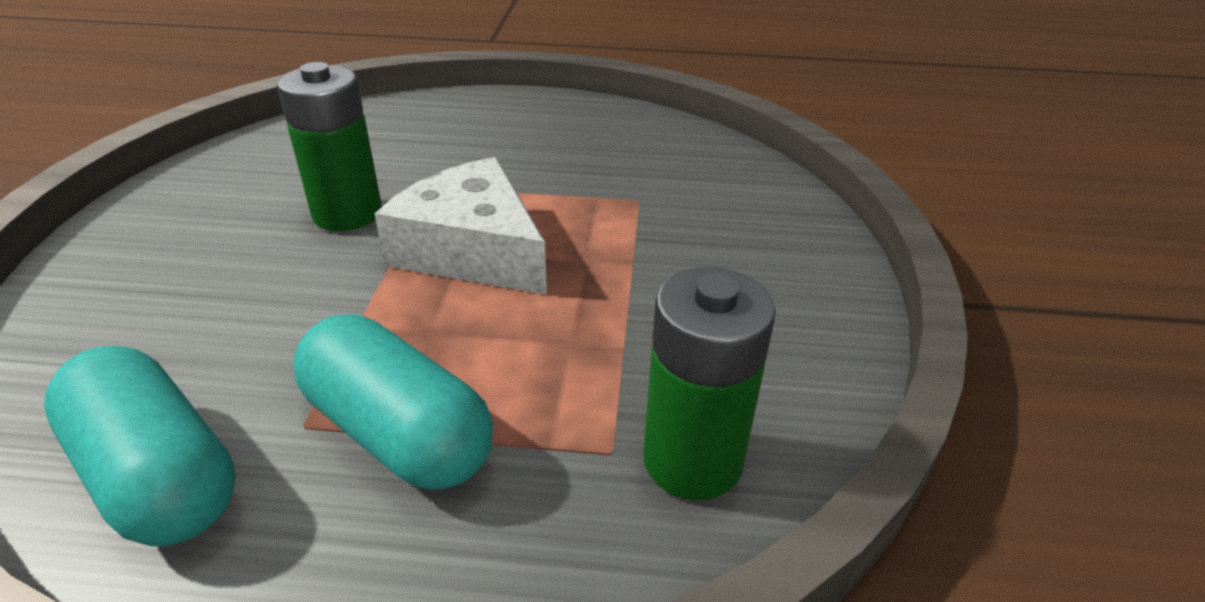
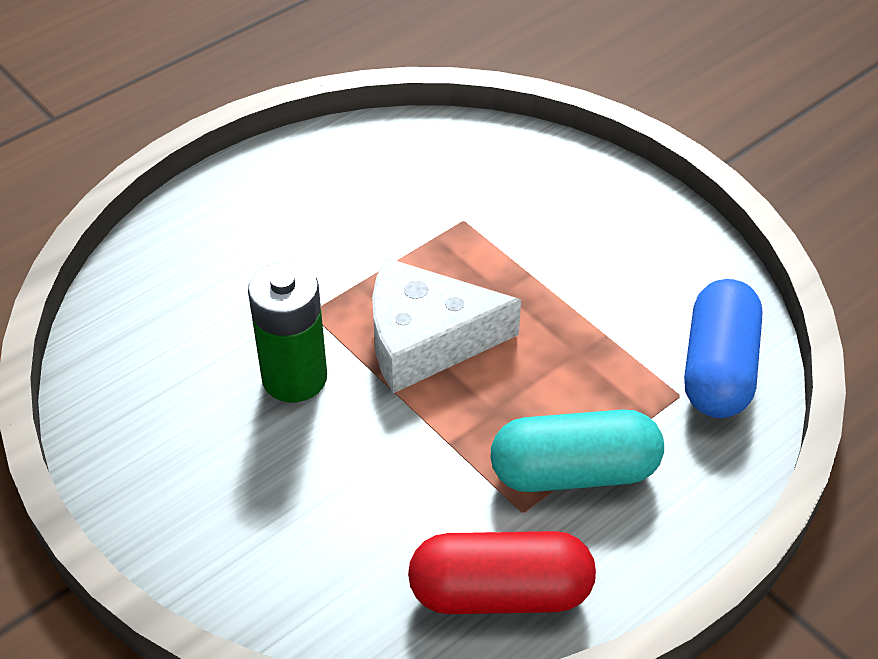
camera: 45 degrees left, 10 degrees up
(158, 474) = (500, 592): turquoise capsule -> red capsule
(692, 460) = (718, 369): green battery -> blue capsule

